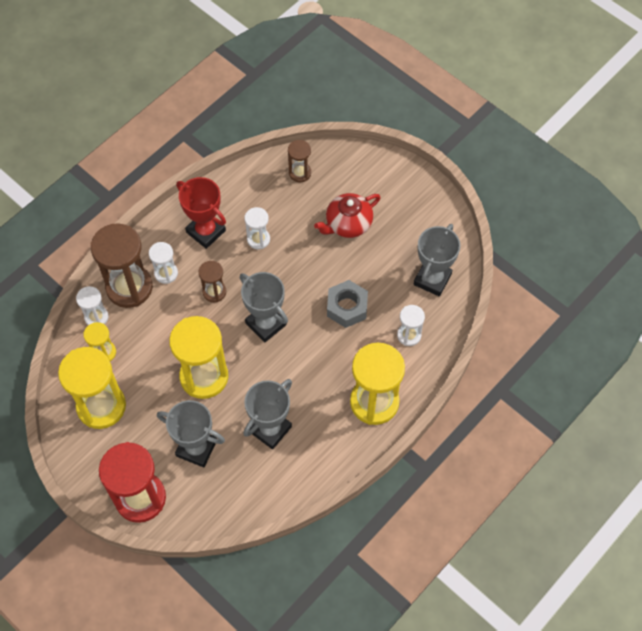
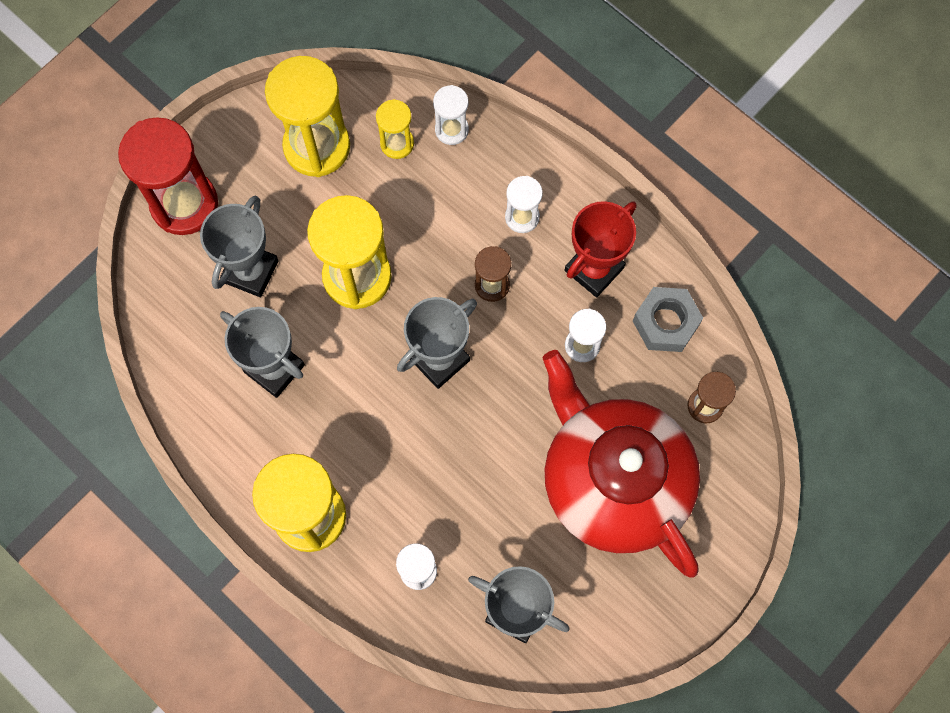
camera: 90 degrees right, 10 degrees up
(129, 287) = (499, 169): brown hourglass -> none
(347, 307) = (466, 478): grey nut -> grey nut (665, 323)
(348, 224) = (613, 480): red teapot -> red teapot, size x2.02

